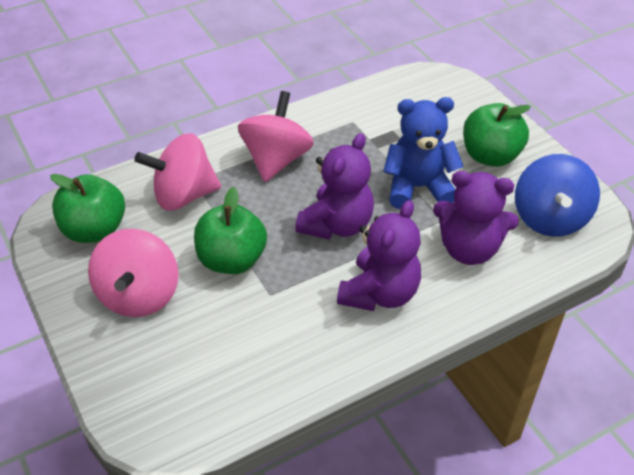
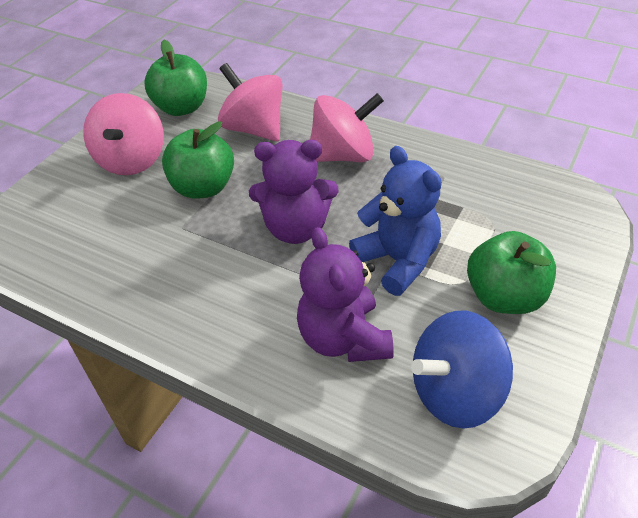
camera: 60 degrees right, 0 degrees up
(139, 295) = (132, 160): pink spinning top -> pink spinning top turned 60 degrees counterclockwise
(379, 293) = (231, 296): purple teddy bear -> none

